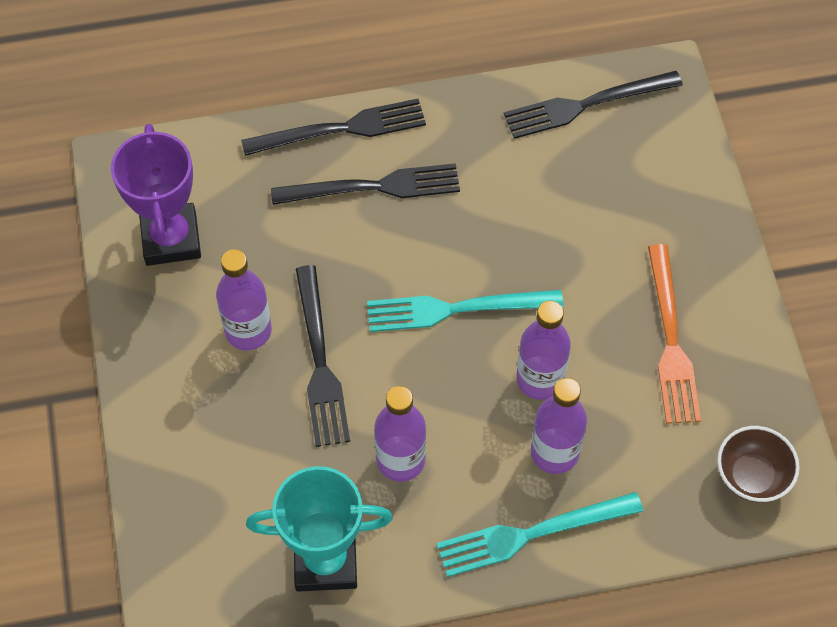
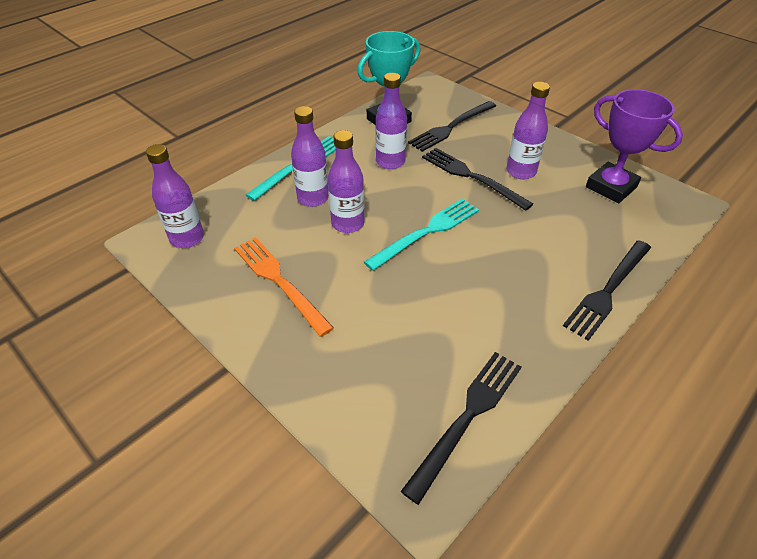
camera: 145 degrees right, 15 degrees down
(373, 187) = (545, 268): black fork -> black fork (451, 127)
(751, 476) = (187, 238): brown bowl -> purple bottle

